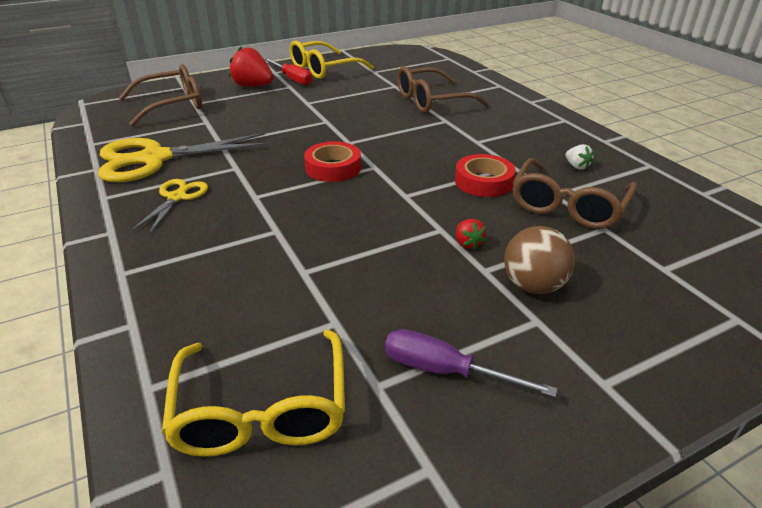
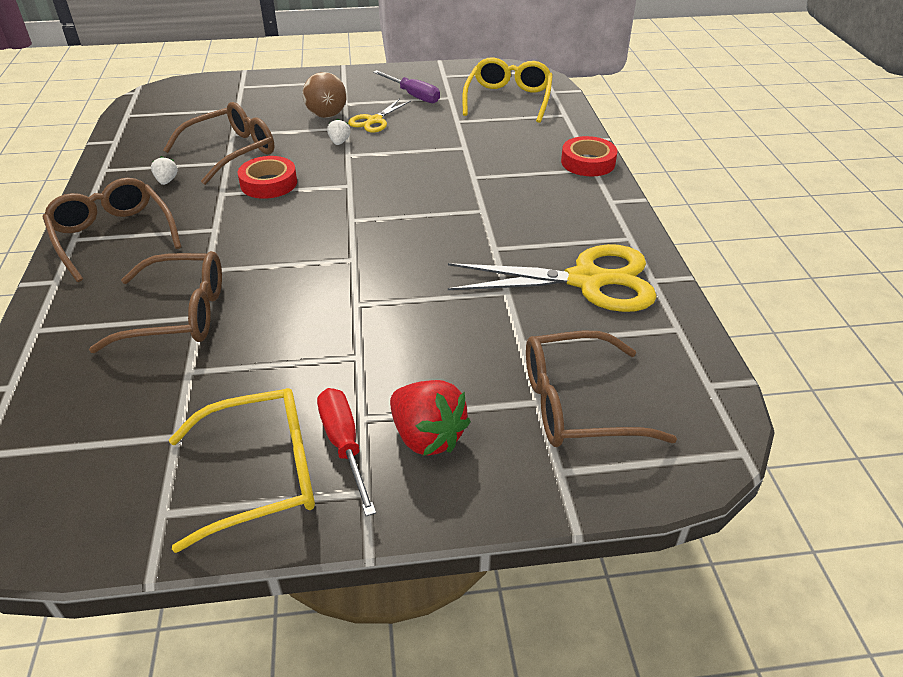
camera: 160 degrees left, 5 degrees up
(177, 197) = (557, 223): yellow scissors -> yellow scissors (374, 120)
(333, 168) = (393, 226): red tape -> red tape (588, 162)
(467, 244) = (339, 142): red strawberry -> white strawberry
(542, 125) = (113, 236): none -> brown glasses

